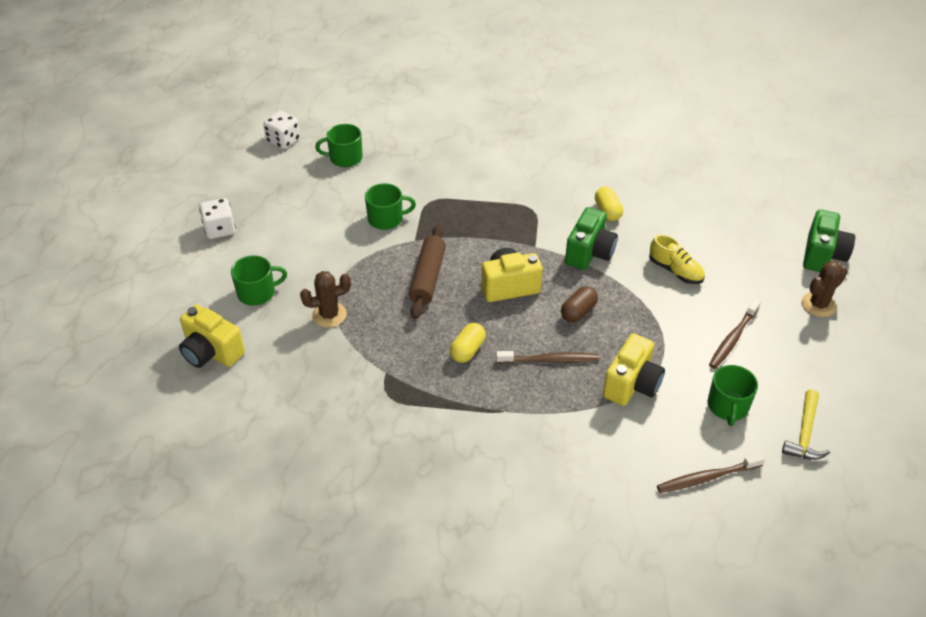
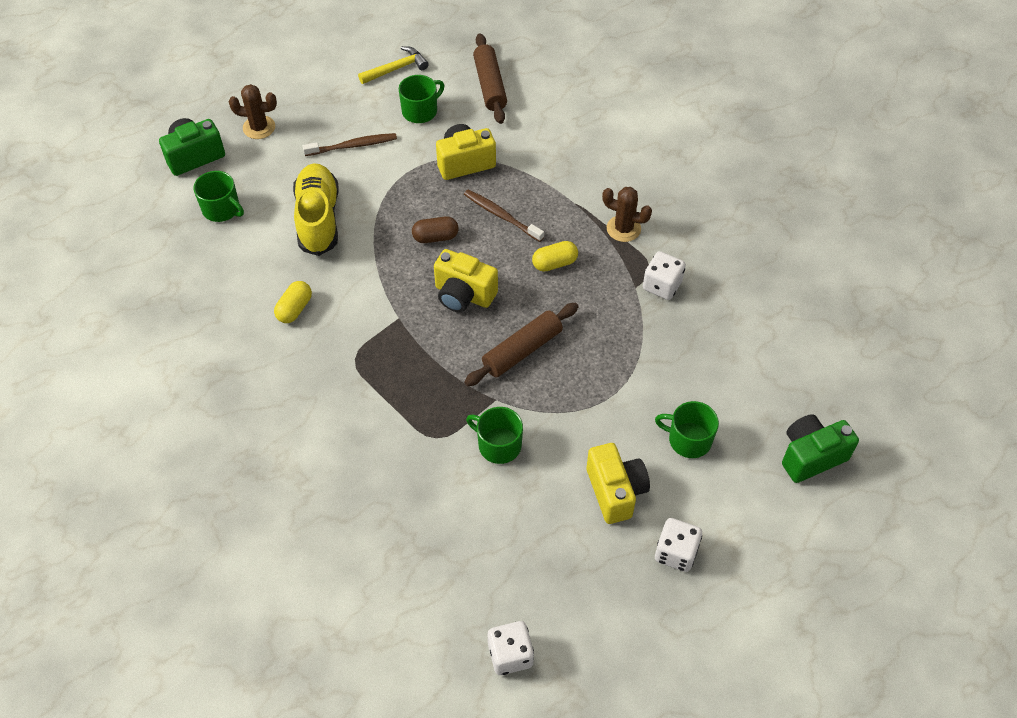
camera: 140 degrees left, 10 degrees up
(211, 352) = (769, 401): yellow camera -> yellow camera (615, 491)
(329, 315) = (640, 370): brown cactus -> brown cactus (623, 229)
(345, 158) = (465, 568): green mug -> green mug (222, 209)
(365, 387) = (662, 285): none -> white dice
(589, 253) = (362, 280): green camera -> green camera (811, 456)
(675, 271) = (318, 219): yellow shoe -> yellow shoe, size x1.68
(707, 477) = (490, 85): brown toothbrush -> brown rolling pin

